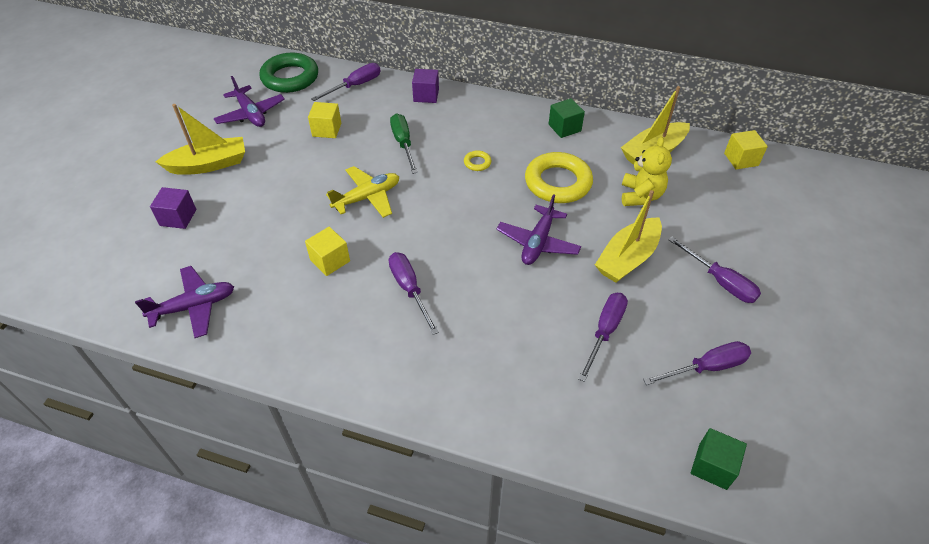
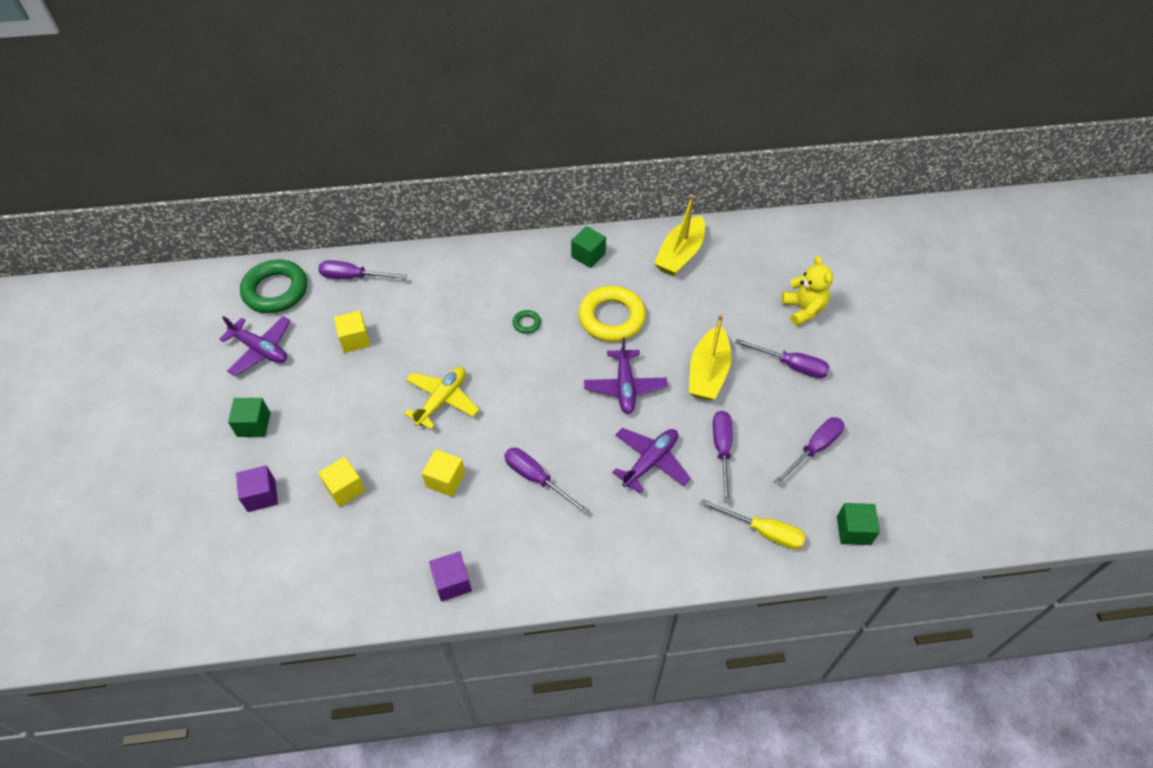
camera: 25 degrees left, 5 degrees up
(194, 307) = (342, 579): purple plane -> purple plane (650, 462)
(209, 164) = (254, 425): yellow boat -> green cube
(355, 86) = (353, 277): purple screwdriver -> purple screwdriver turned 105 degrees counterclockwise
(403, 143) = (443, 328): green screwdriver -> none
(426, 95) = (434, 264): purple cube -> purple cube (452, 582)
(477, 163) = (526, 323): yellow ring -> green ring
(608, 425) = (763, 531): none -> yellow screwdriver
(640, 196) = (690, 305): yellow teddy bear -> yellow teddy bear (803, 309)
(741, 159) = (757, 236): yellow cube -> yellow cube (345, 488)

